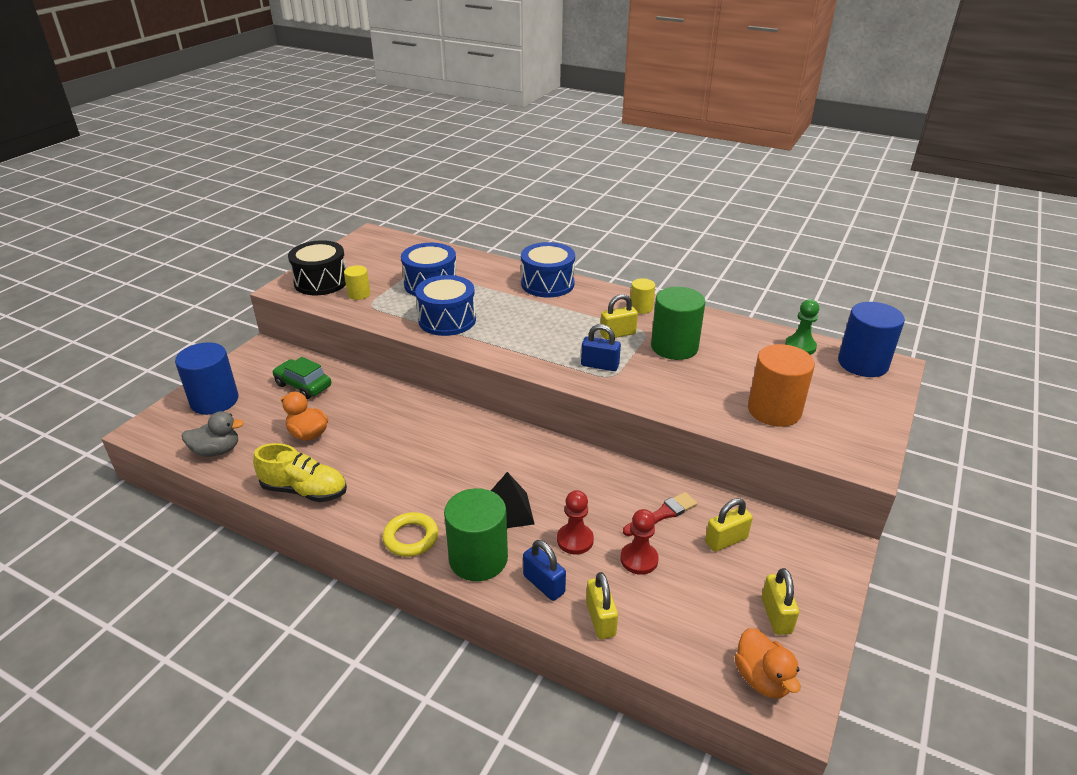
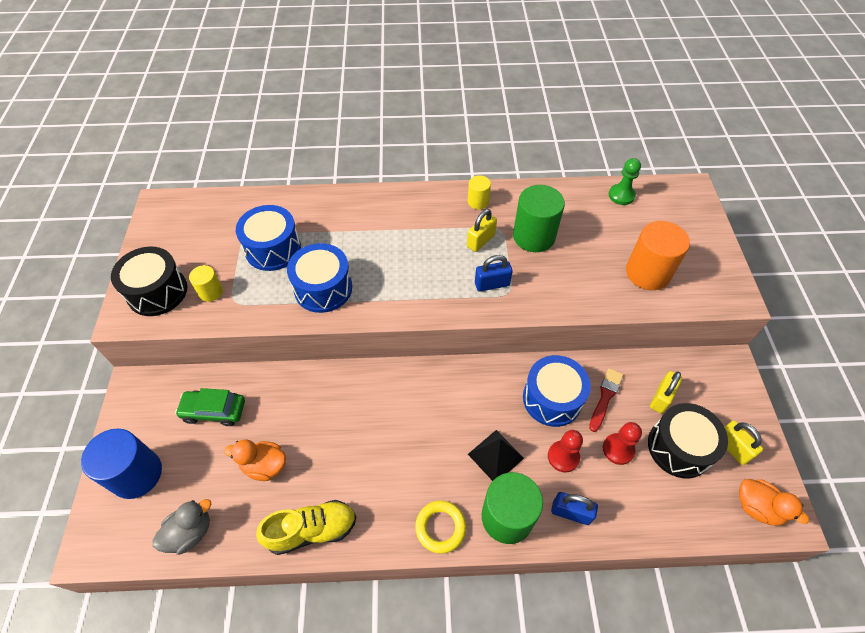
camera: 30 degrees left, 20 degrees up
(547, 284) = (380, 204): blue drum -> blue drum (552, 399)
(600, 619) = (630, 520): yellow padlock -> none
(711, 588) = (679, 447): none -> black drum
(863, 363) = (672, 195): blue cylinder -> none

